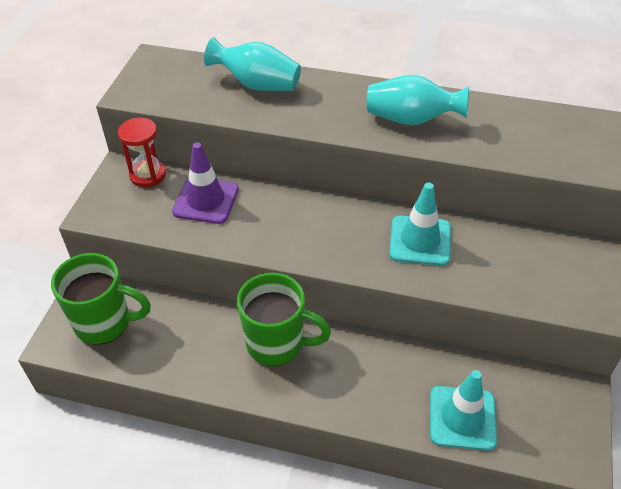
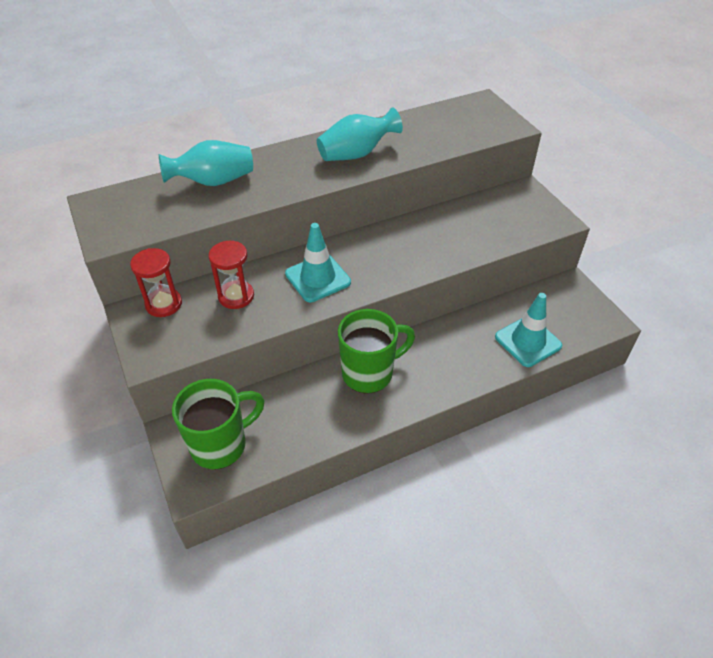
camera: 40 degrees left, 0 degrees up
(206, 200) = (236, 296): purple traffic cone -> red hourglass
(420, 241) = (418, 239): turquoise traffic cone -> turquoise traffic cone (318, 278)

